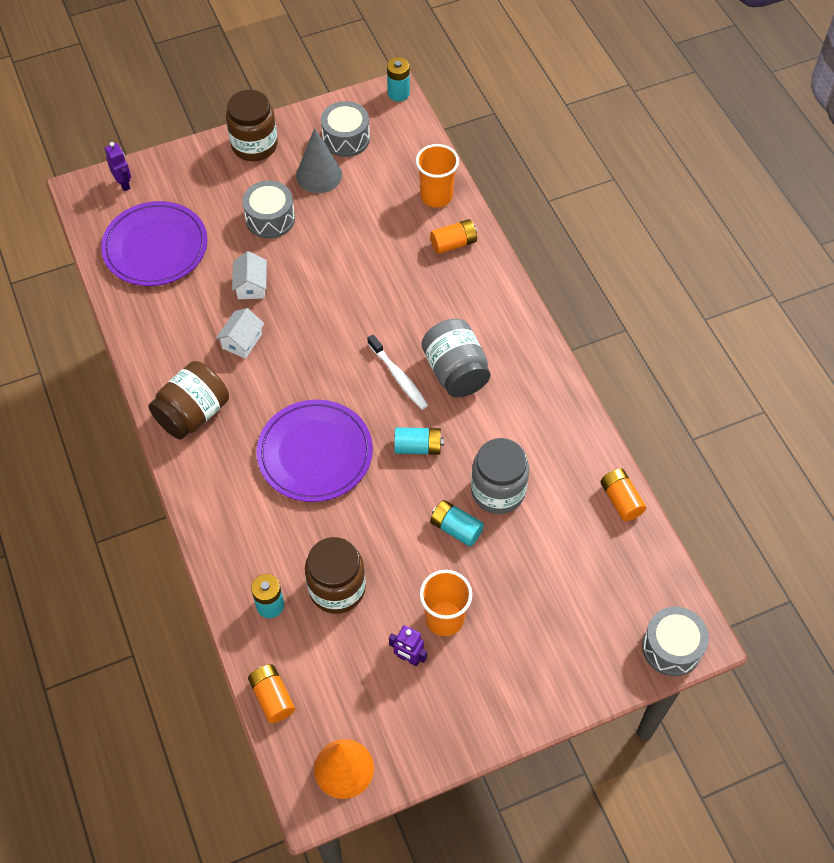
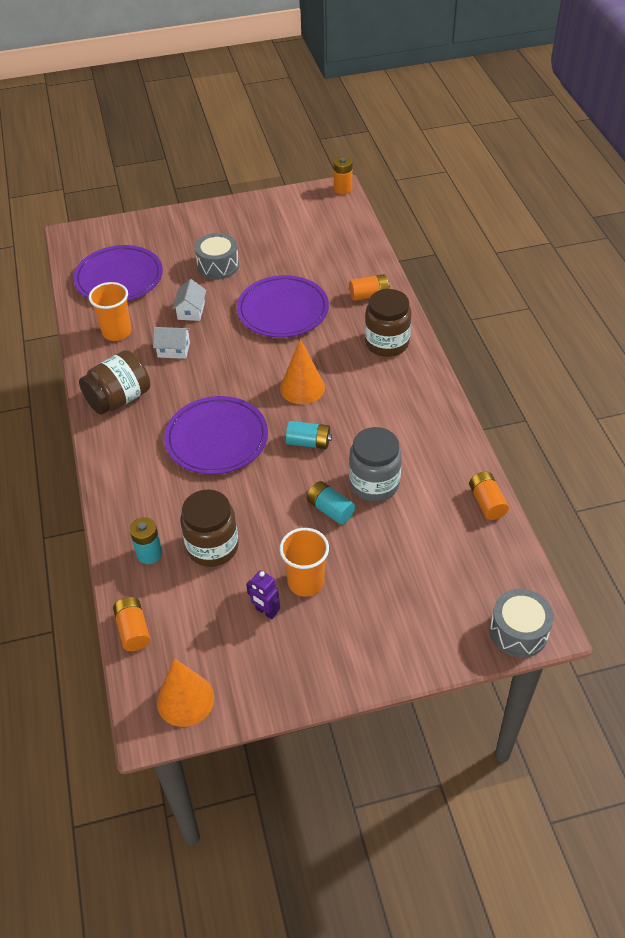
camera: 10 degrees right, 10 degrees down
(124, 184) = (105, 233): purple robot -> none
(242, 341) = (174, 350): white house -> white house turned 60 degrees clockwise
(254, 145) = (217, 215): brown jar -> brown jar (387, 343)
(319, 175) = (265, 239): grey cone -> none
(346, 138) = (293, 216): grey drum -> none
(358, 274) = (283, 310): none -> purple plate
(398, 93) = (342, 189): turquoise battery -> orange battery
(398, 377) = (302, 388): white toothbrush -> orange cone
(436, 196) = (360, 261): orange cup -> orange cup (117, 332)
(455, 372) = (353, 388): grey jar -> none

